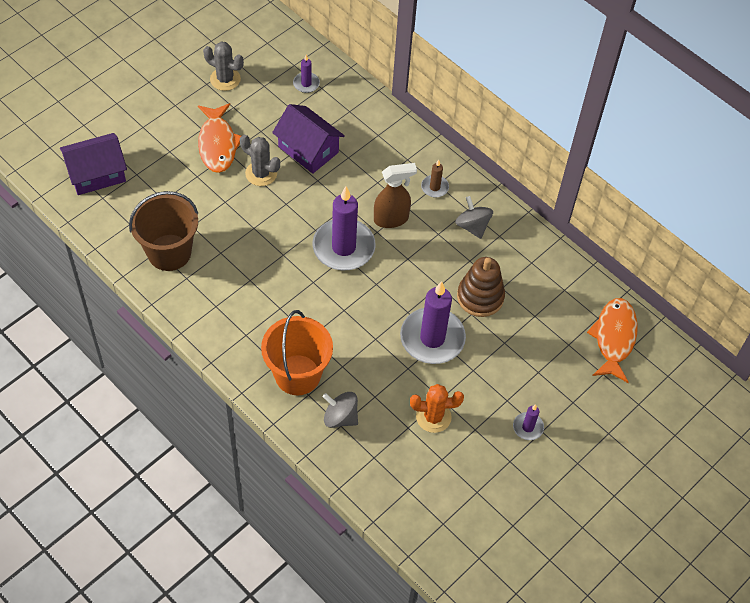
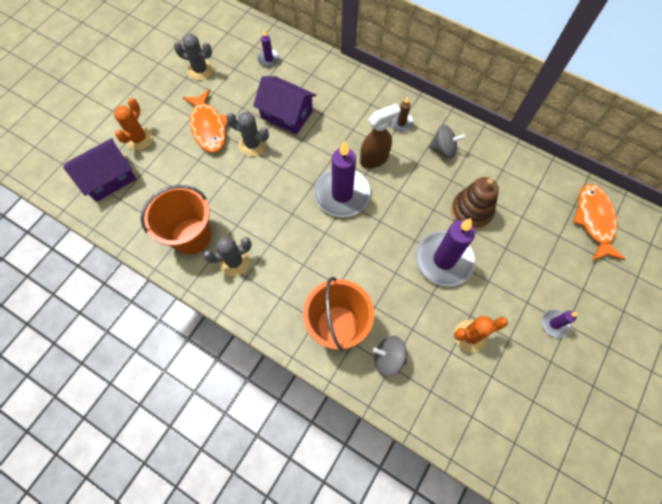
camera: 10 degrees left, 10 degrees up
(139, 140) = (139, 138): none -> orange cactus
(169, 252) = (191, 236): brown bucket -> orange bucket
(208, 288) = (234, 261): none -> grey cactus
(472, 226) = (443, 149): grey spinning top -> grey spinning top turned 135 degrees clockwise

